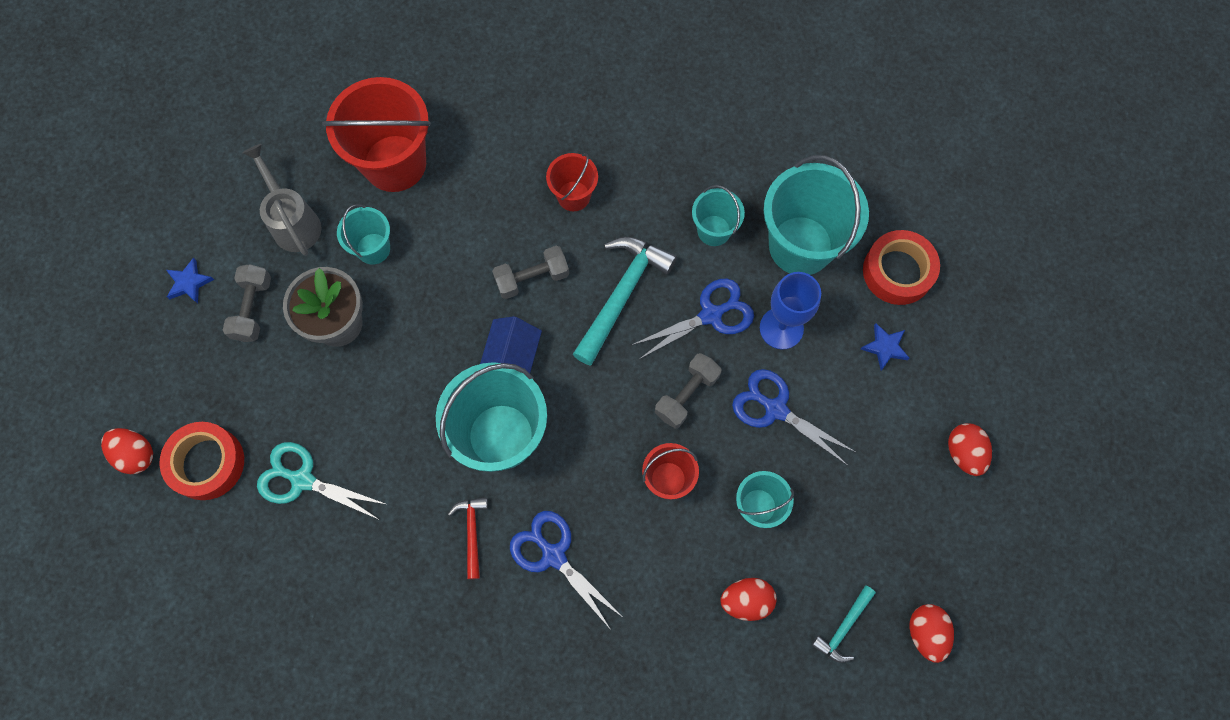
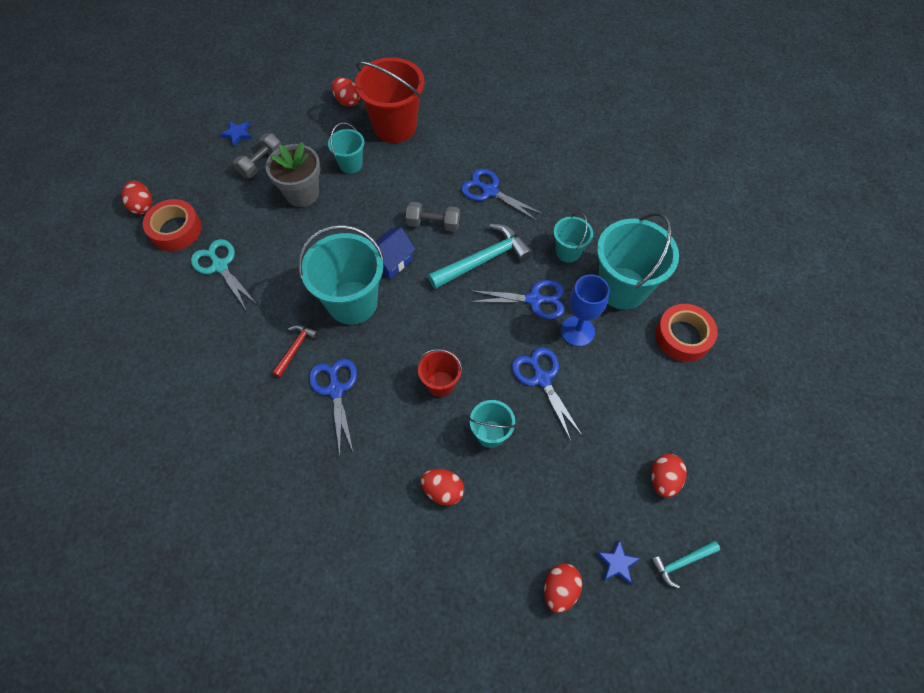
camera: 30 degrees right, 10 degrees down
(293, 222) = (316, 130): grey watering can -> none
(306, 156) = (347, 101): none -> red egg
(573, 196) = (490, 191): red bucket -> blue scissors
(686, 395) = (487, 339): grey dumbbell -> none
(843, 628) = (500, 549): turquoise hammer -> turquoise hammer (681, 562)
(885, 347) = (645, 379): blue star -> blue star (617, 563)

